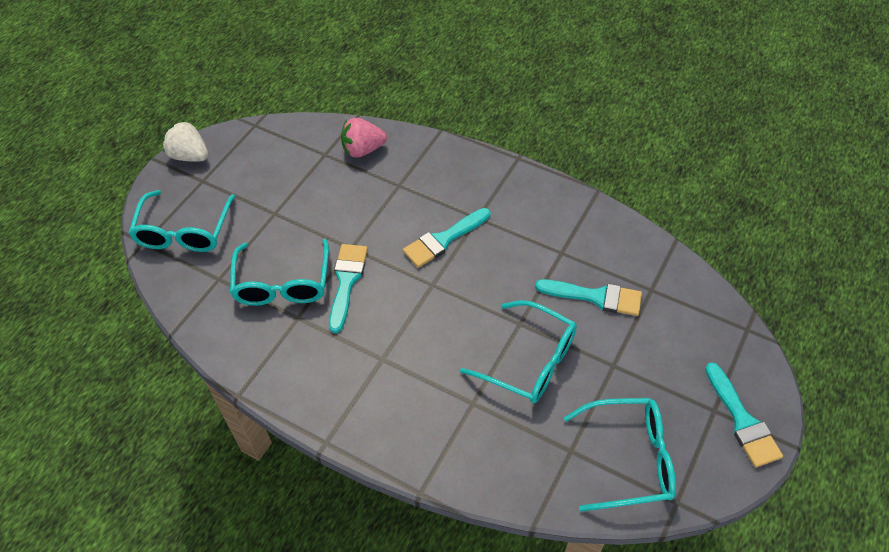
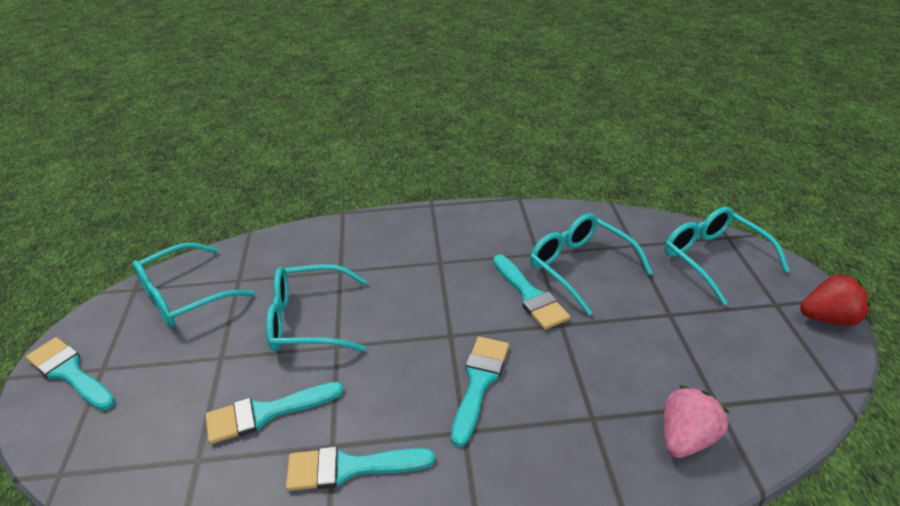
camera: 145 degrees right, 15 degrees down
(189, 156) = (828, 318): white strawberry -> red strawberry
(558, 234) = (350, 468): none -> turquoise brush

